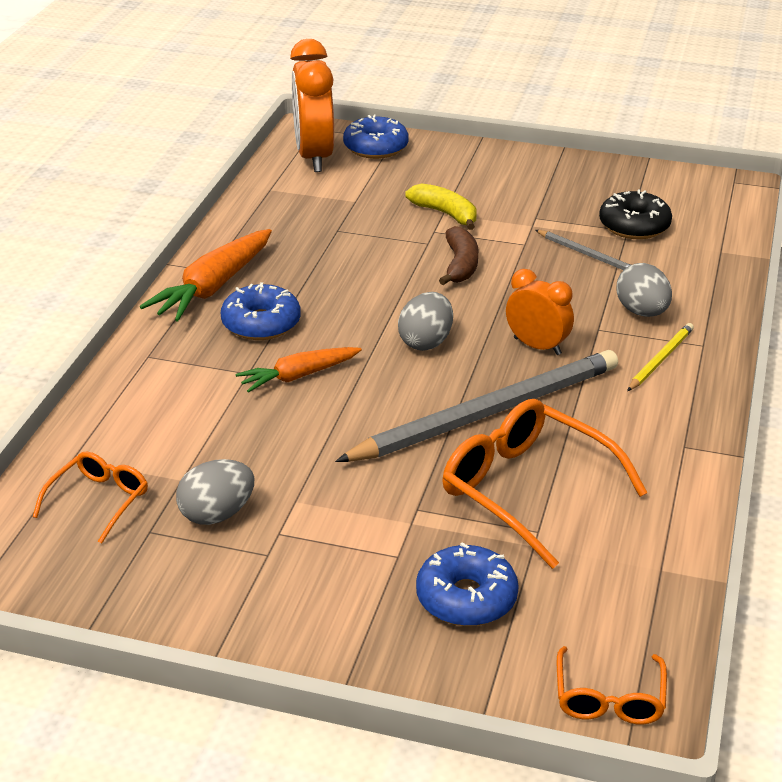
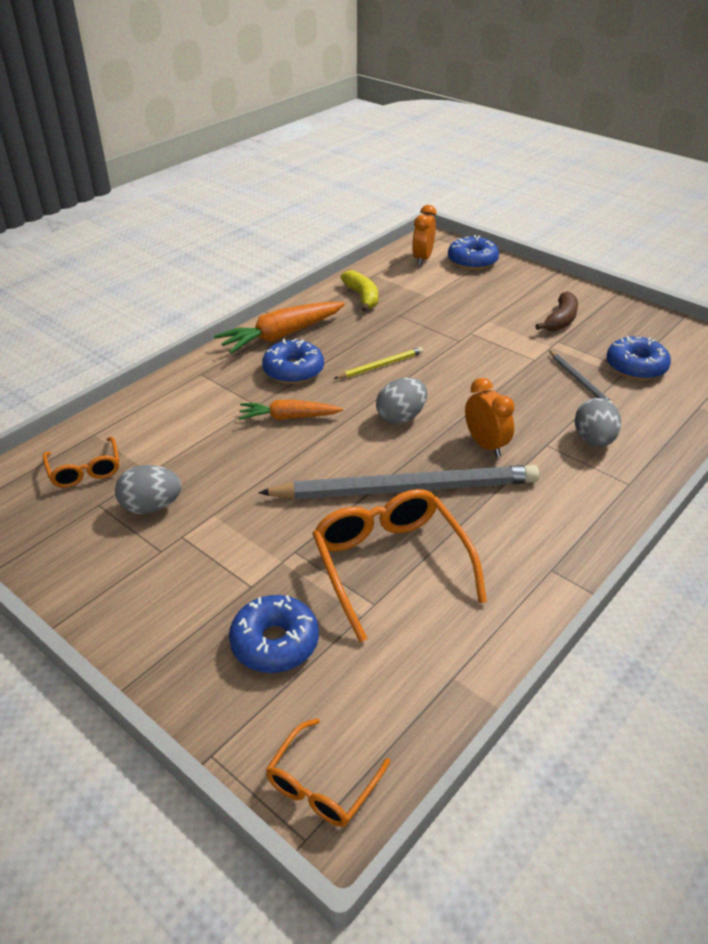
camera: 25 degrees right, 5 degrees up
(99, 501) = (85, 470): orange glasses -> orange glasses turned 105 degrees clockwise
(314, 157) = (422, 258): orange clock -> orange clock, size x0.59
(445, 214) = (488, 322): yellow banana -> yellow banana (362, 297)
(460, 265) = (471, 364): brown banana -> brown banana (560, 320)
(634, 226) = (636, 367): black donut -> blue donut
(660, 359) = (582, 485): yellow pencil -> yellow pencil (380, 365)

